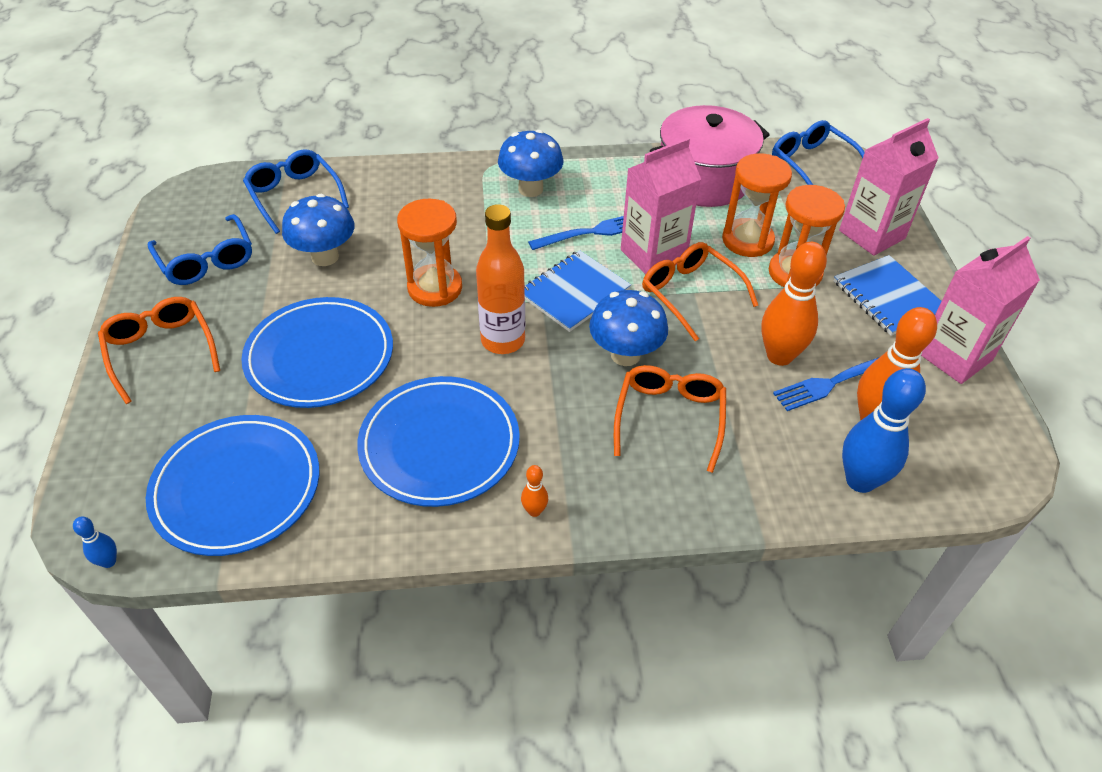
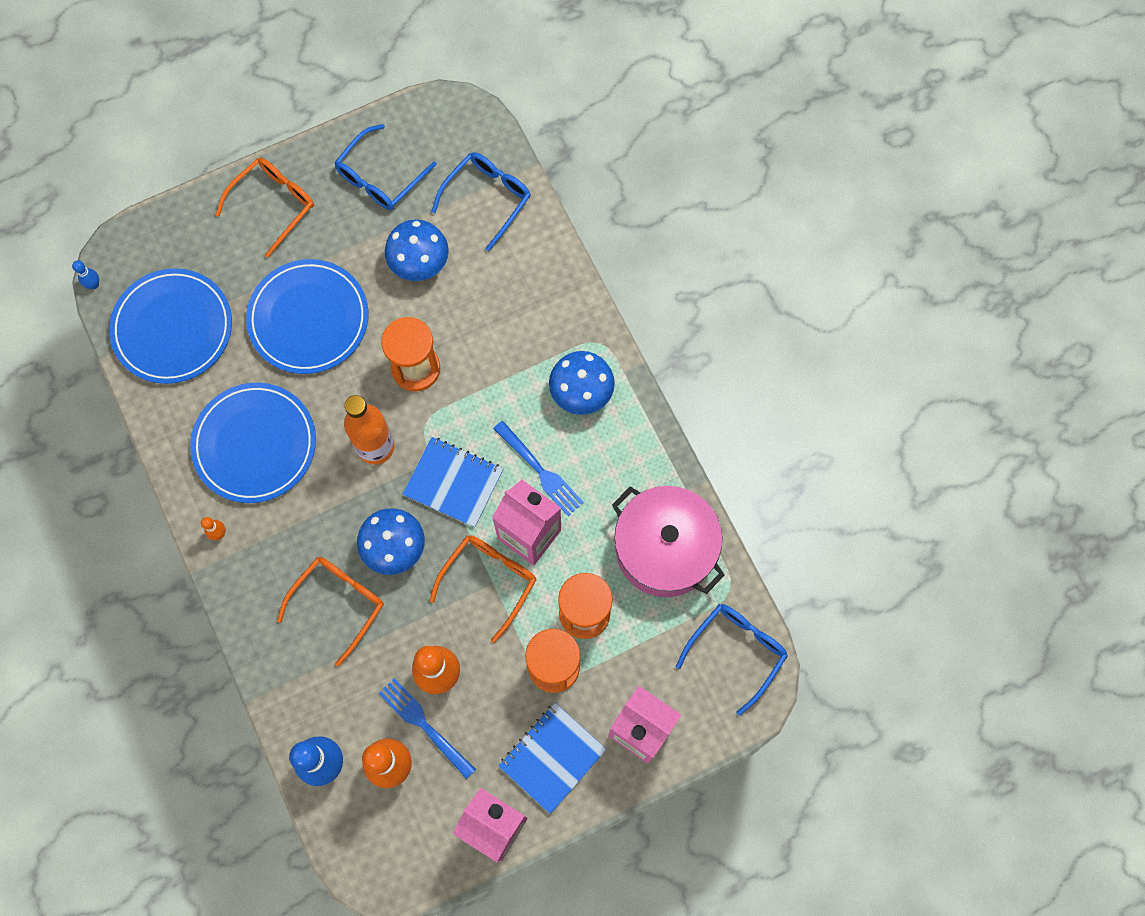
camera: 70 degrees right, 25 degrees up
(669, 418) = (339, 603): orange glasses -> orange glasses turned 45 degrees counterclockwise

